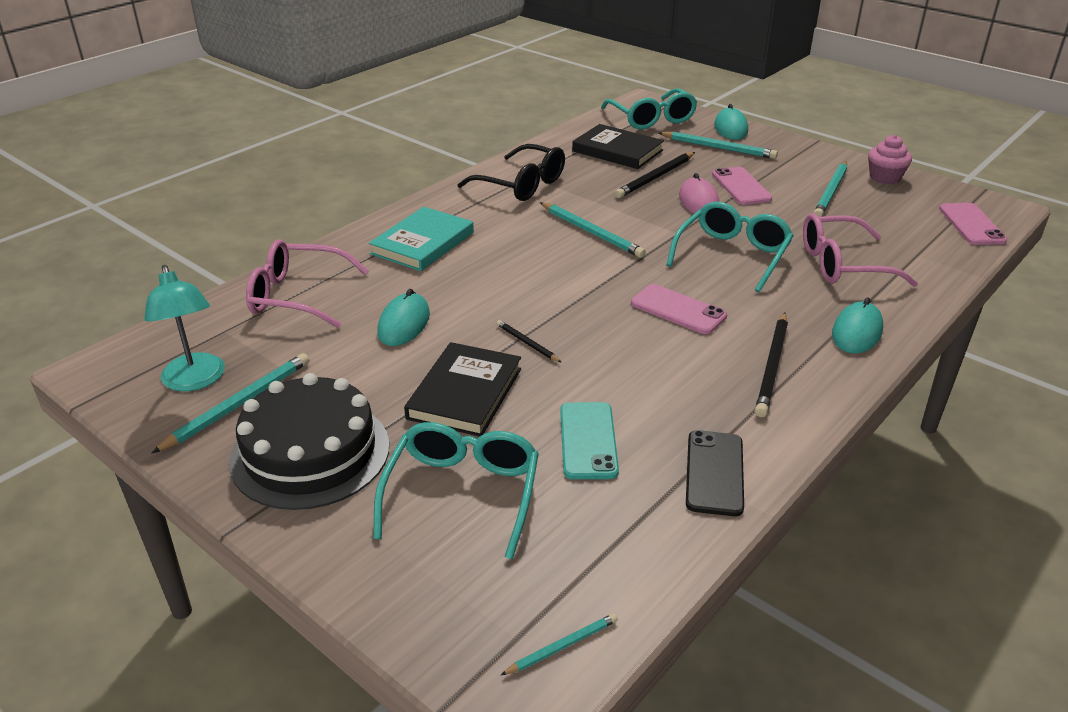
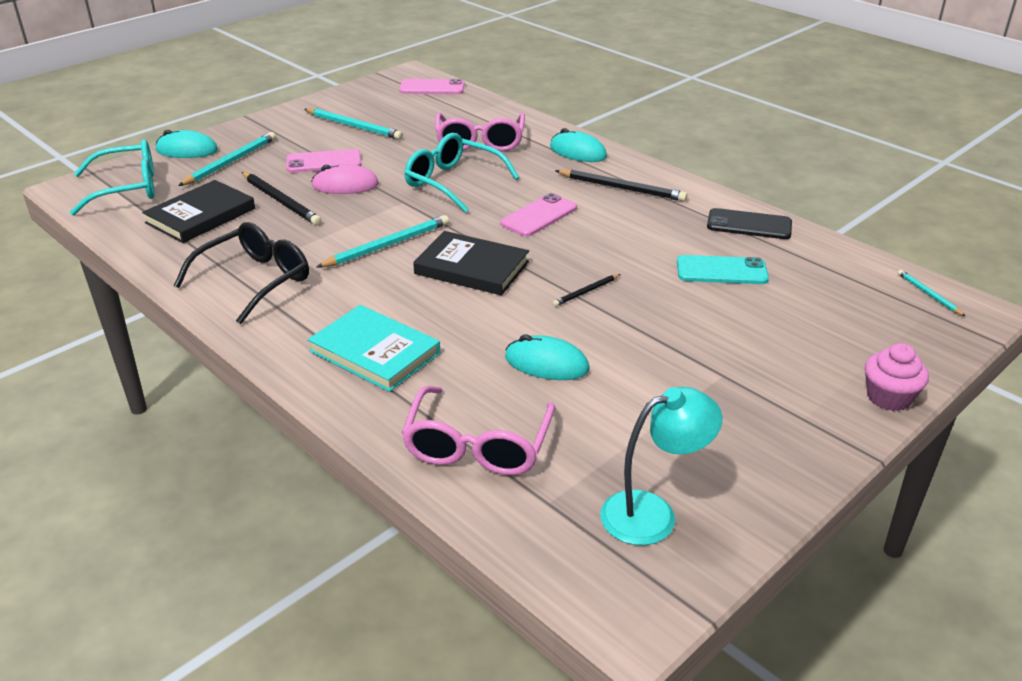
camera: 85 degrees left, 0 degrees up
(238, 404) = (694, 472): turquoise pencil -> none
(310, 453) = (762, 415): black cake -> none
(462, 493) = (796, 330): turquoise glasses -> none
(465, 393) = (664, 327): black book -> black book (471, 268)
(885, 177) = (337, 102): pink cupcake -> pink cupcake (889, 397)

